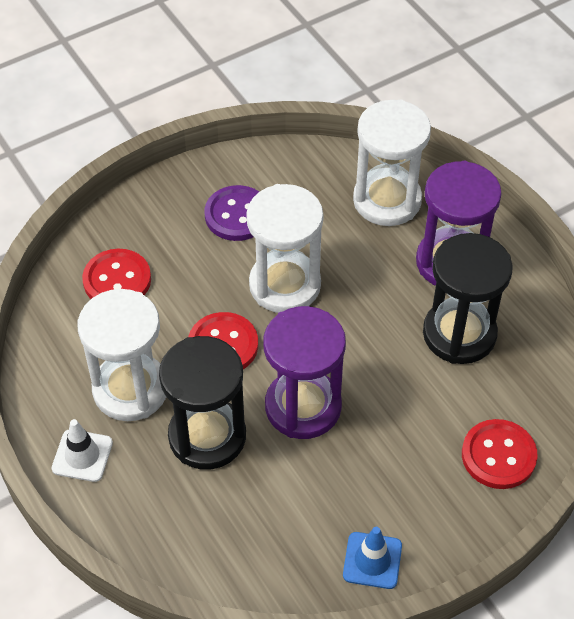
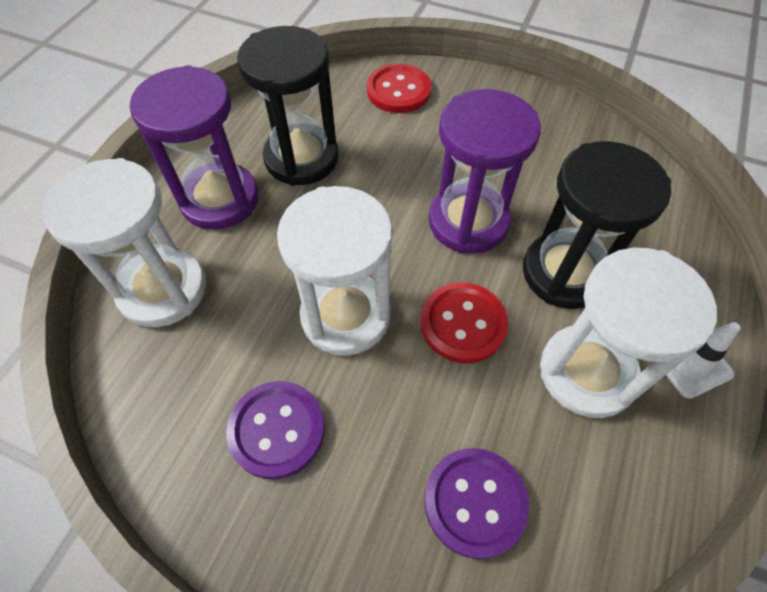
camera: 125 degrees left, 5 degrees up
(117, 280) = (475, 502): red button -> purple button
(372, 560) = (548, 116): blue traffic cone -> none

